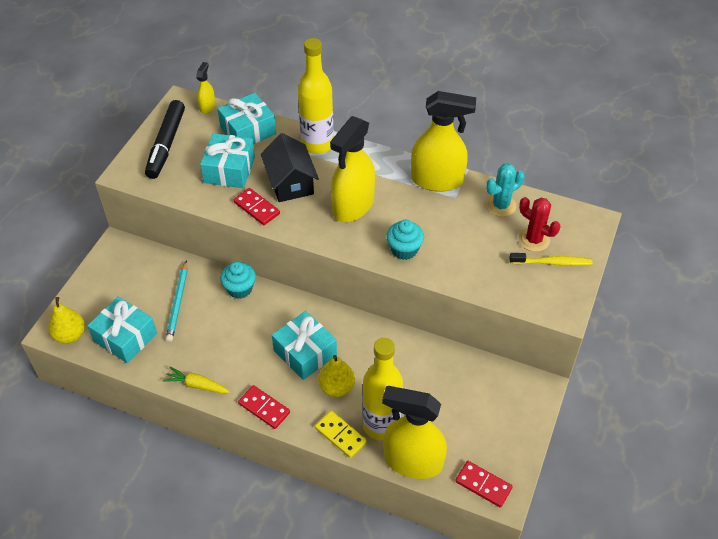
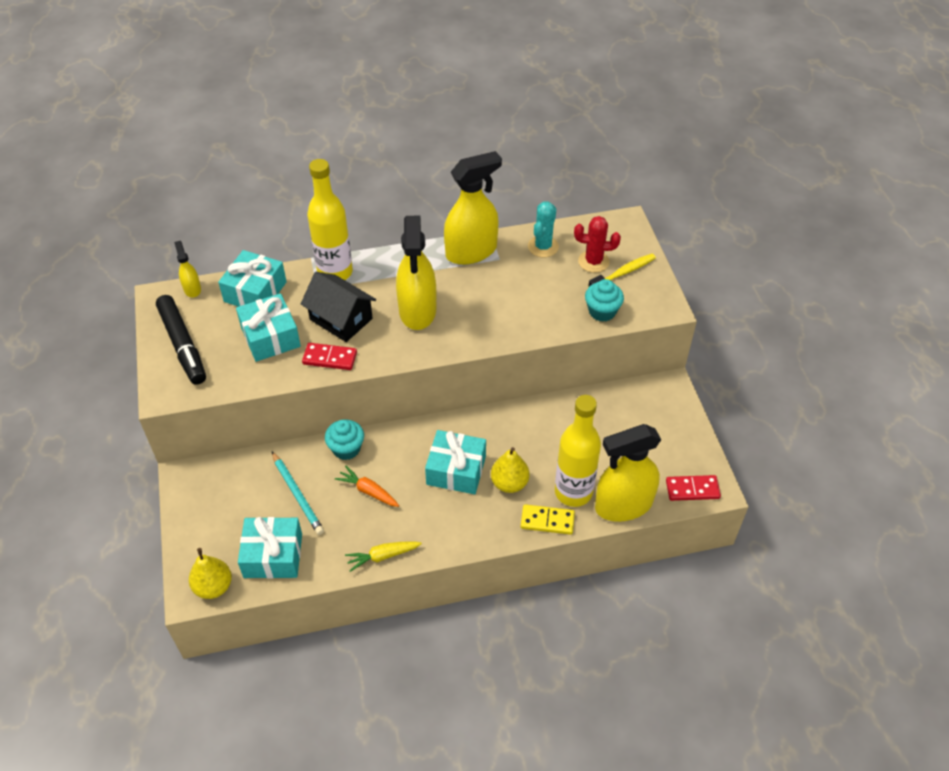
camera: 35 degrees left, 0 degrees up
(228, 330) = (368, 491): none -> orange carrot
(264, 408) = (462, 539): red domino -> none
(404, 250) = (496, 325): turquoise cupcake -> turquoise cupcake (602, 311)

